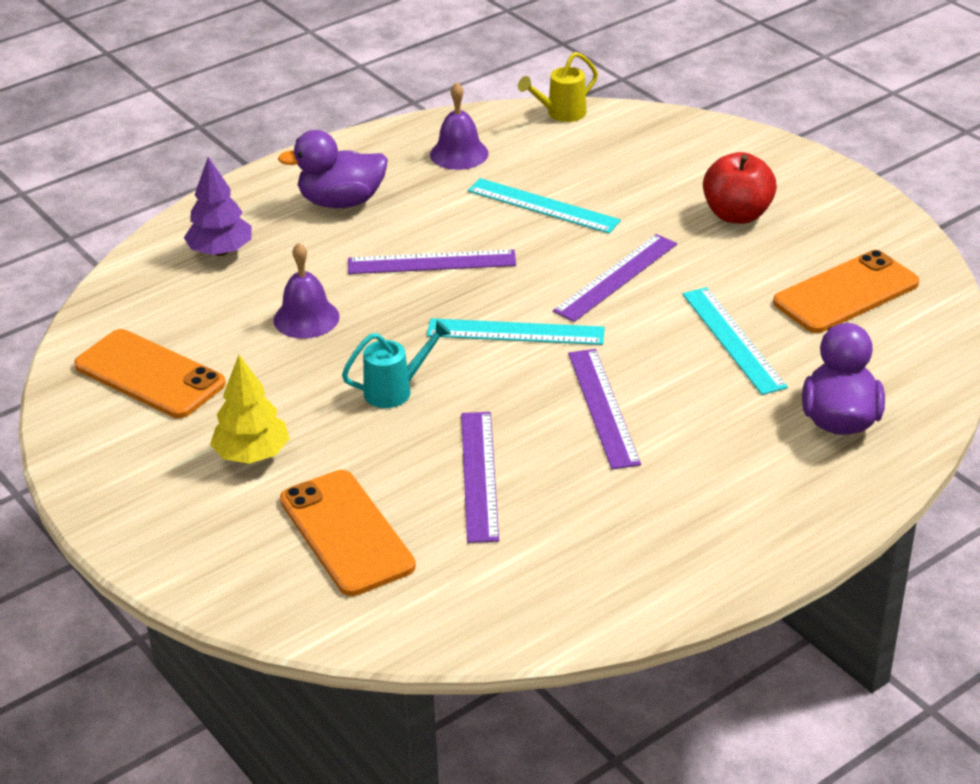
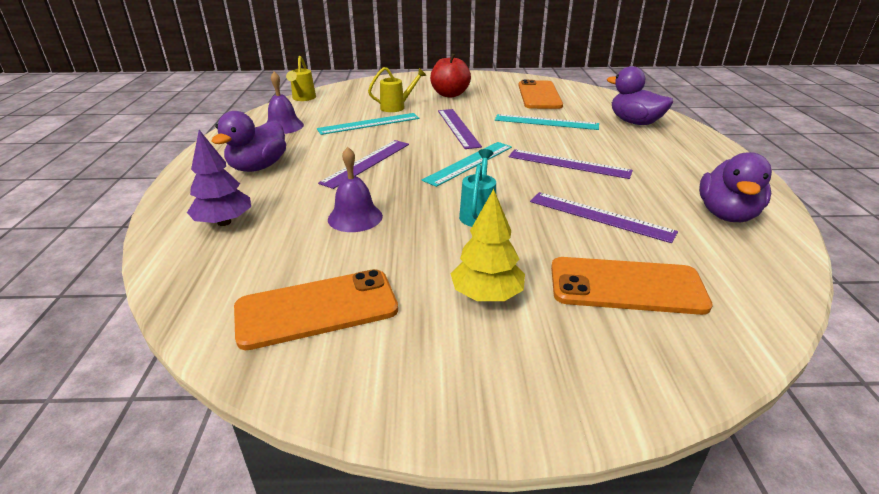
camera: 55 degrees left, 5 degrees down
(588, 571) = (726, 215): none -> purple duck
(627, 197) = (397, 107): none -> yellow watering can

